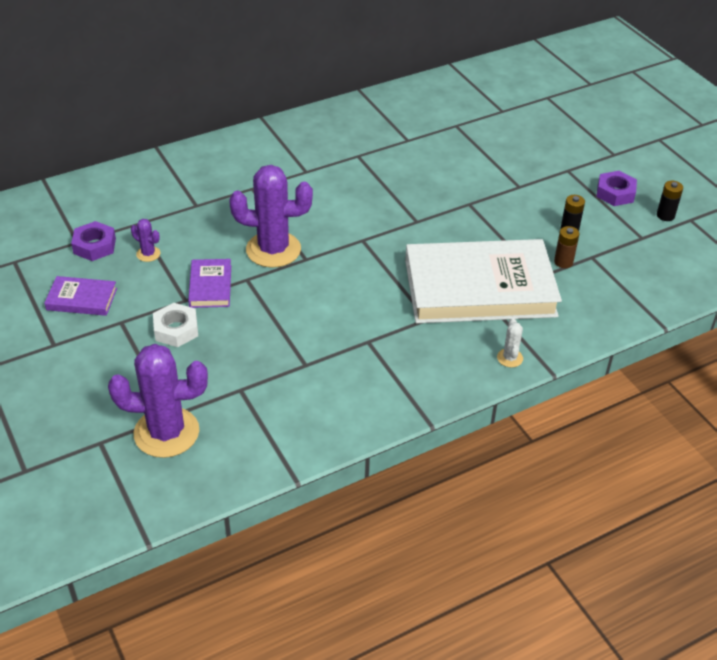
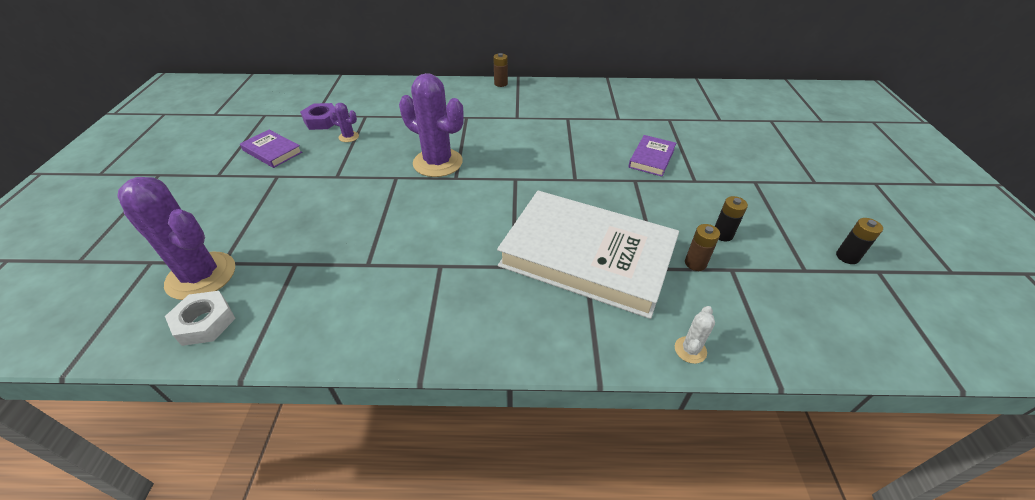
camera: 30 degrees right, 0 degrees up
(148, 254) = (348, 137): purple cactus -> purple cactus turned 45 degrees counterclockwise
(176, 329) = (305, 195): white nut -> white nut (205, 322)
(210, 286) = (364, 173): purple book -> purple book (651, 158)
(251, 133) = (501, 84): none -> brown battery
(510, 358) = (563, 342): white cactus -> white cactus (690, 350)
(615, 193) = (796, 216): purple nut -> none

